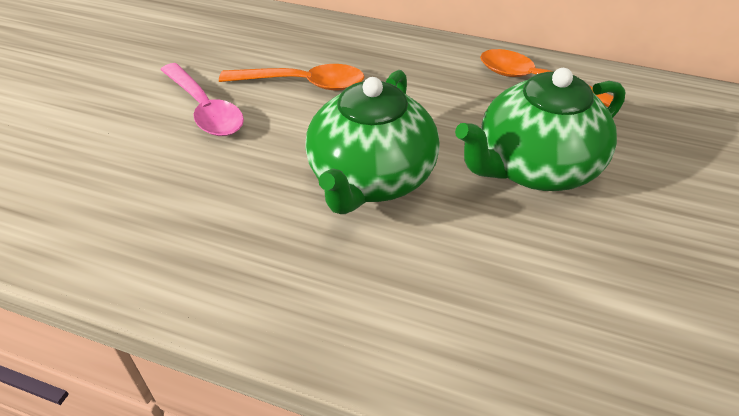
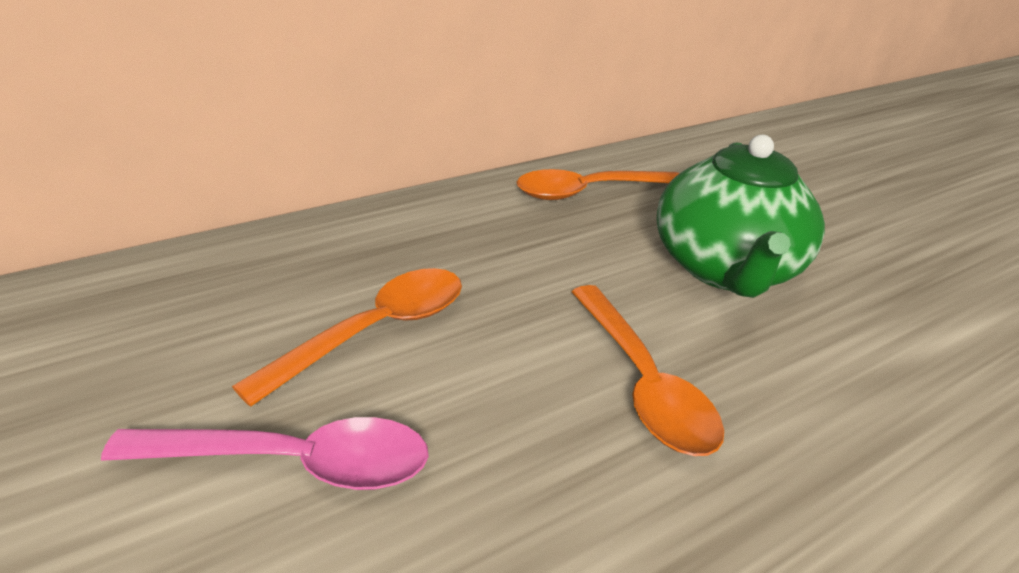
camera: 55 degrees left, 10 degrees down
(371, 178) = (643, 384): green teapot -> orange spoon

